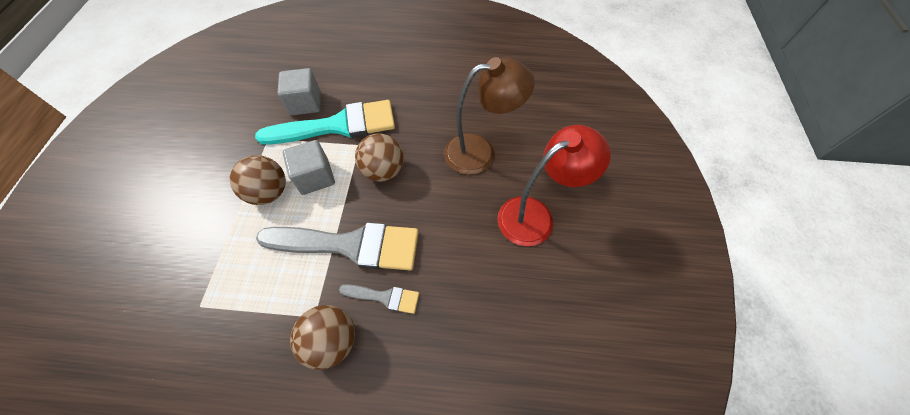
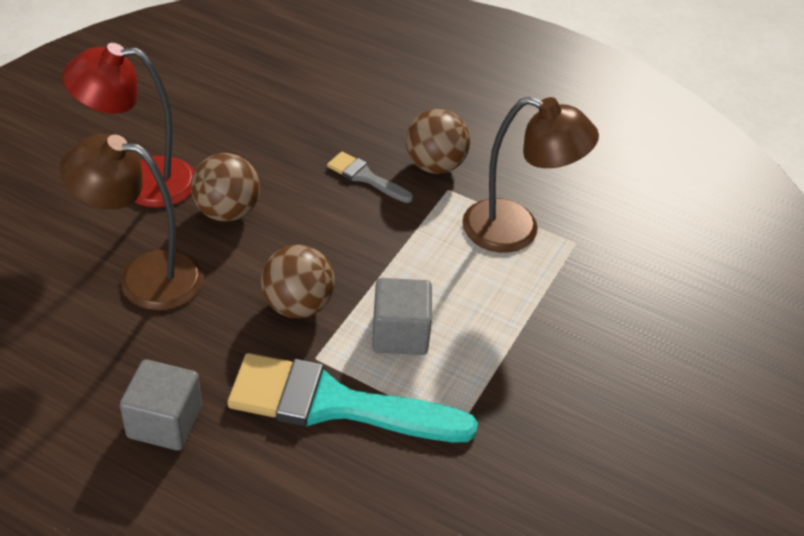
camera: 160 degrees left, 15 degrees down
(249, 296) = (516, 231): none -> brown lamp
(269, 192) = (472, 338): brown ball -> brown ball (227, 211)
(305, 103) = (375, 473): grey cube -> grey cube (164, 422)
(350, 245) = (383, 236): grey brush -> none

